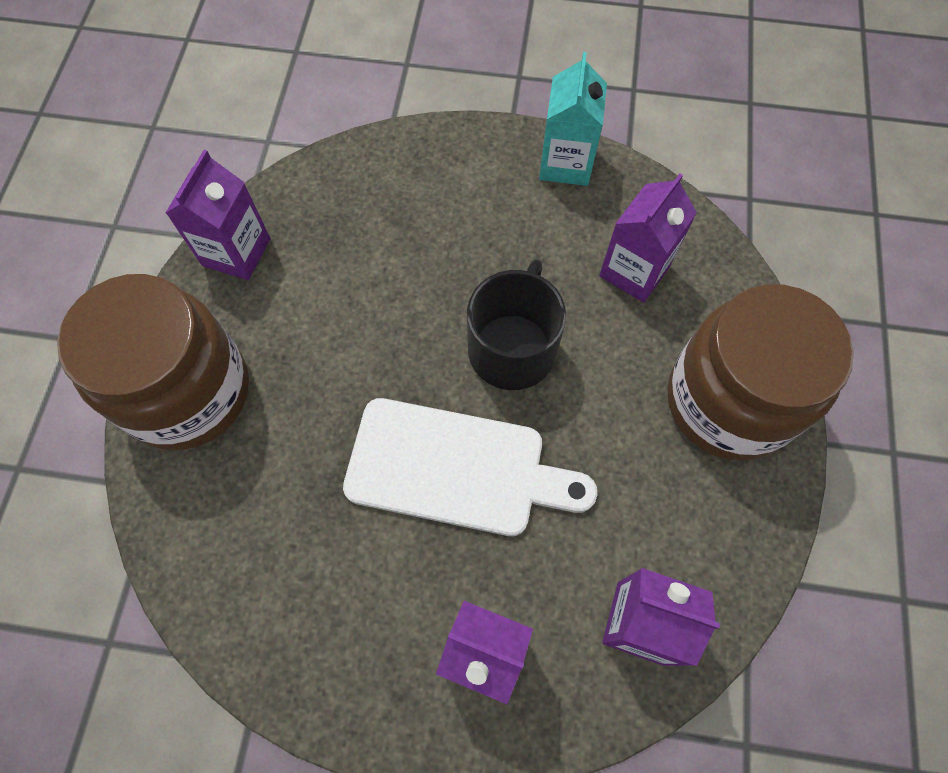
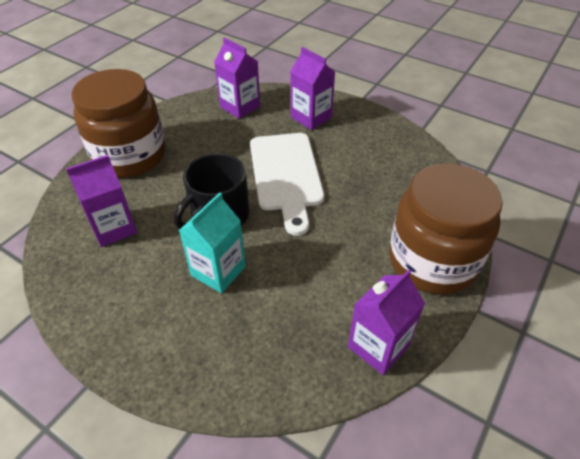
camera: 155 degrees left, 20 degrees down
(456, 468) = (286, 175): white cutting board -> white cutting board turned 135 degrees counterclockwise
(565, 163) = (87, 317): turquoise carton -> turquoise carton (218, 271)

